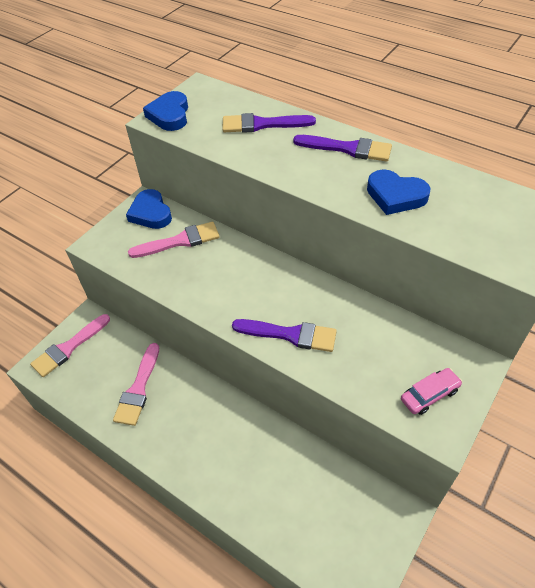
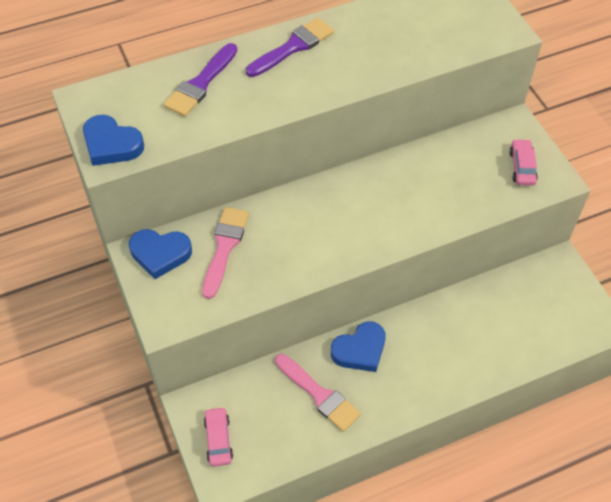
camera: 60 degrees left, 5 degrees up
(69, 347) = (218, 439): pink brush -> pink car
(290, 335) = (405, 220): purple brush -> none
(395, 196) = (378, 52): blue heart -> blue heart (360, 350)

